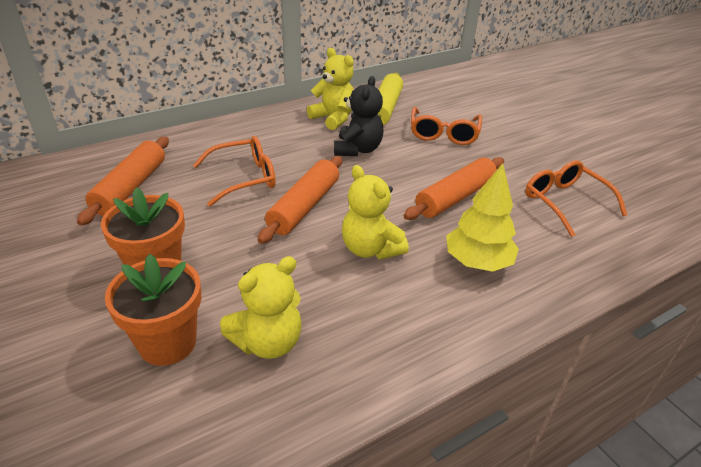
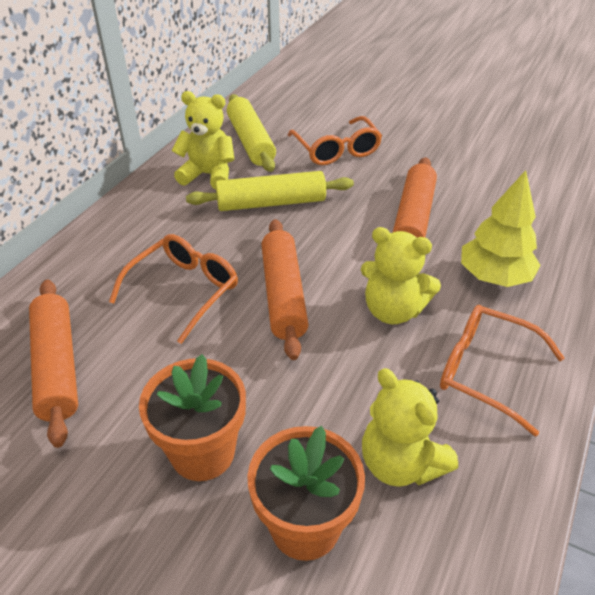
camera: 30 degrees left, 5 degrees up
(268, 342) = (400, 463): yellow teddy bear -> yellow teddy bear turned 120 degrees clockwise
(357, 149) = (271, 203): black teddy bear -> yellow rolling pin
(565, 203) = (506, 182): orange glasses -> orange glasses (487, 372)

